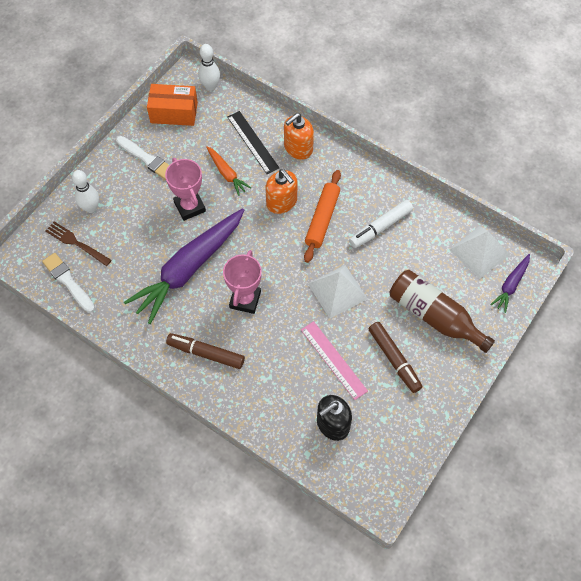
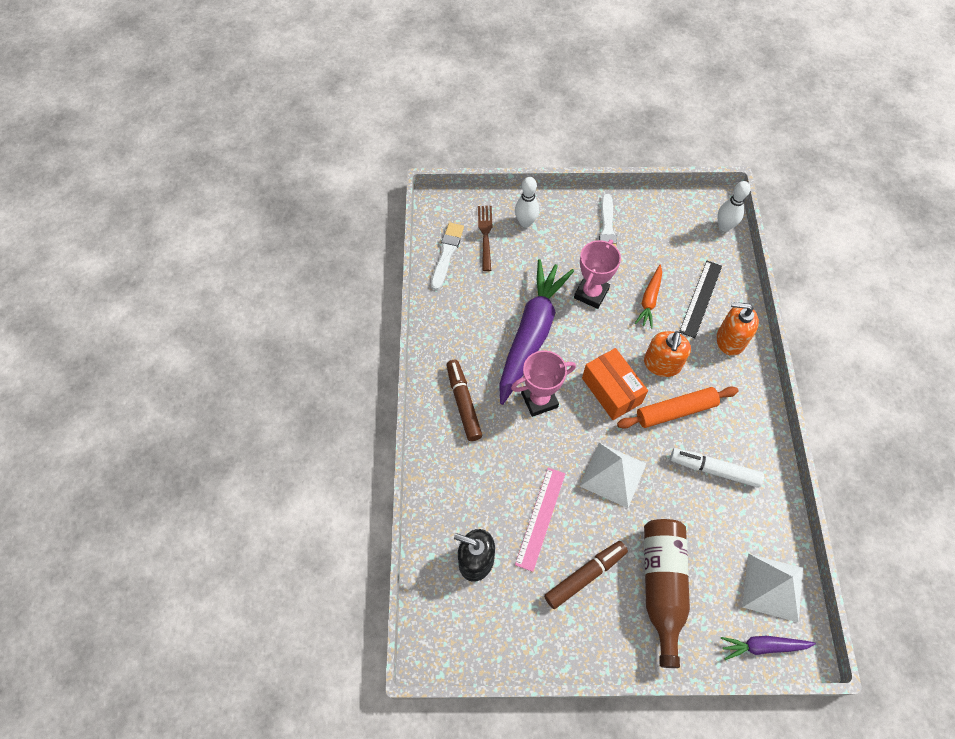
camera: 55 degrees right, 0 degrees up
(174, 112) = (671, 218): orange box -> orange box (611, 390)
(189, 269) = (531, 334): purple carrot -> purple carrot turned 105 degrees clockwise
(394, 359) = (585, 576): brown marker -> brown marker turned 150 degrees counterclockwise

